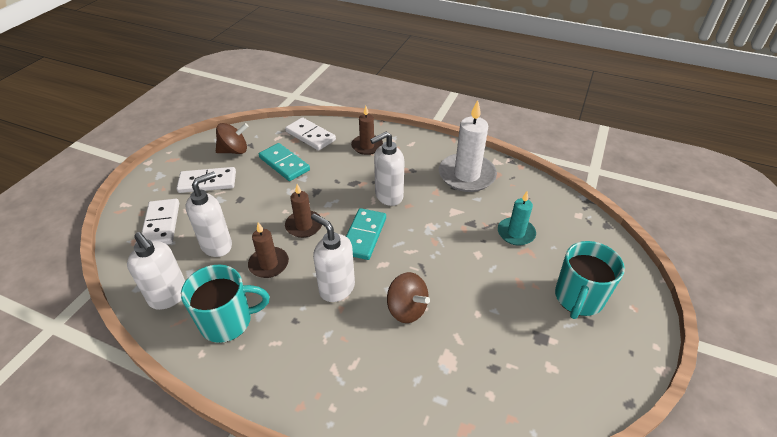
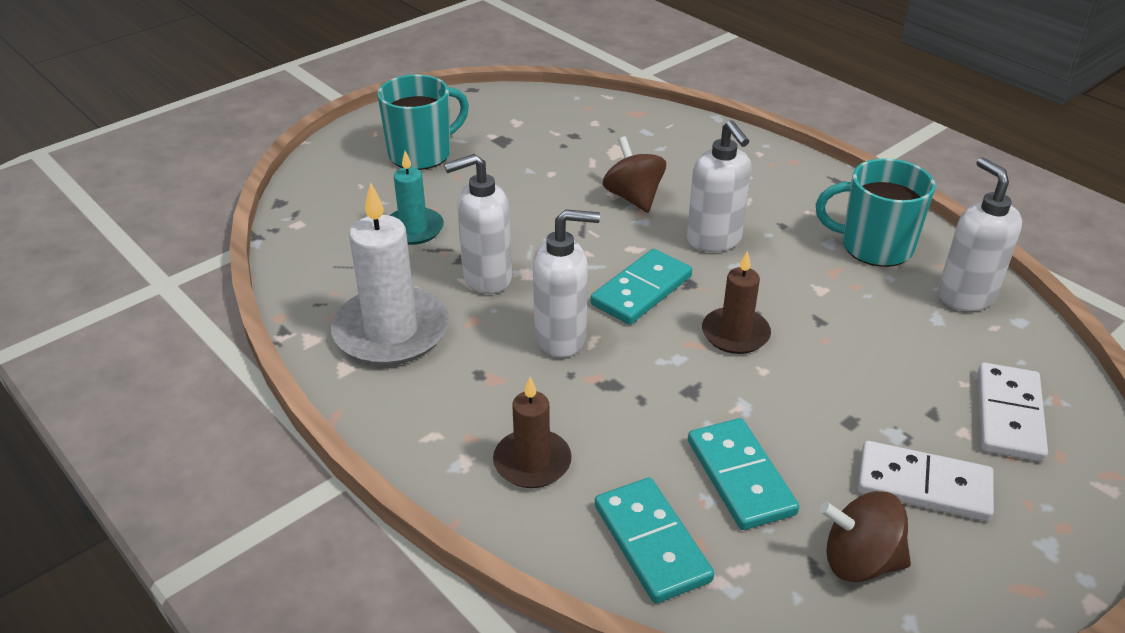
camera: 155 degrees left, 5 degrees down
(217, 245) = (894, 346): white soap dispenser -> white soap dispenser (486, 278)
(269, 264) = (807, 295): brown candle -> none
(310, 136) = (651, 543): white domino -> turquoise domino

